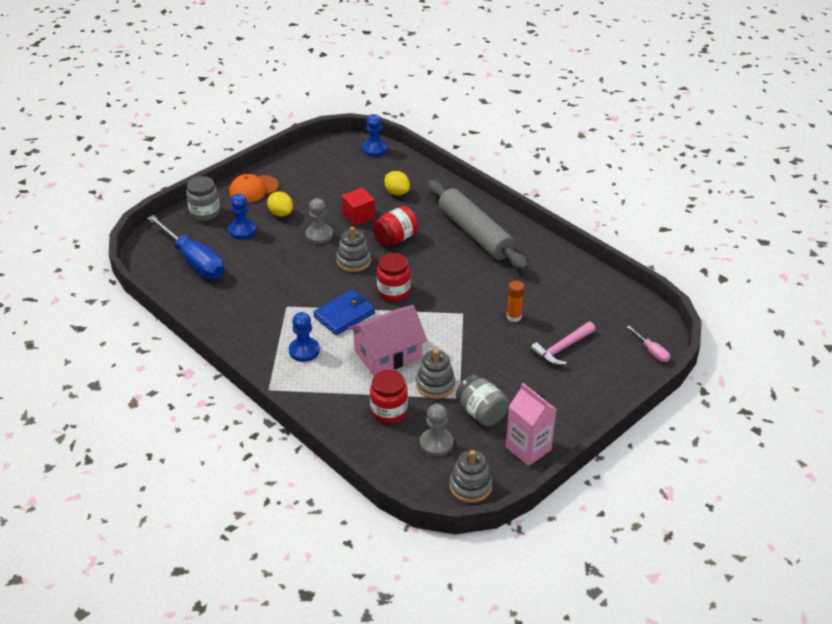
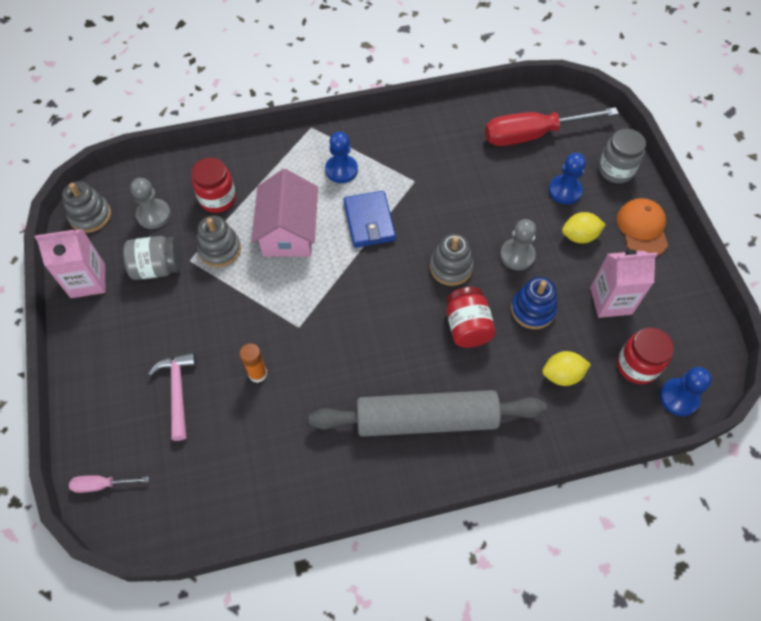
camera: 120 degrees right, 20 degrees up
(194, 261) = (532, 135): blue screwdriver -> red screwdriver
(325, 188) = (610, 301): none -> pink carton
(358, 216) = (532, 309): red cube -> blue stacking toy
(393, 291) = (376, 280): red jar -> red jar (637, 366)

